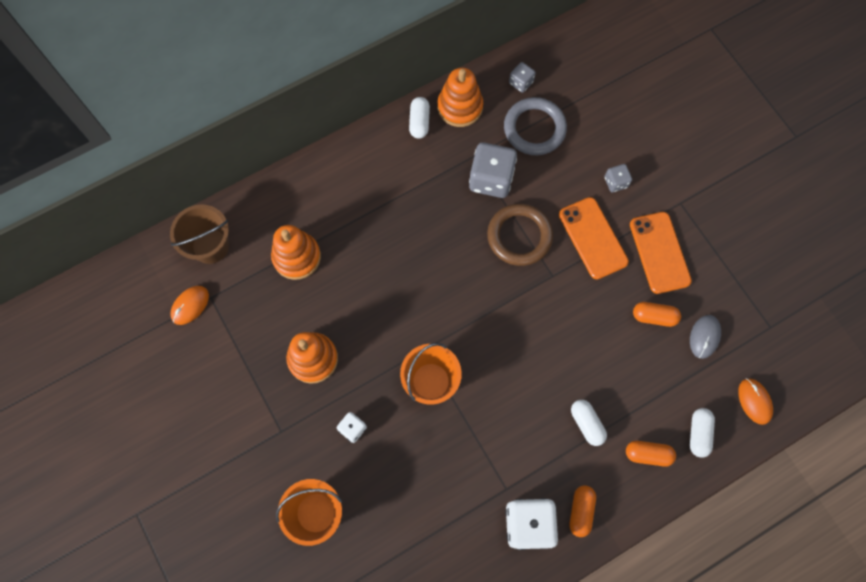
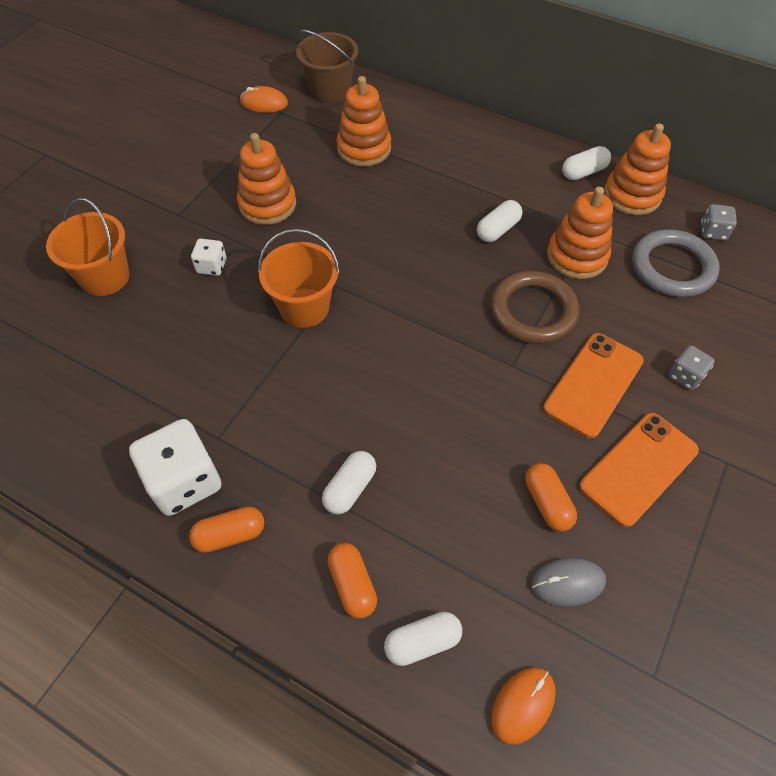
camera: 60 degrees right, 15 degrees down
(437, 213) = (498, 230): none -> white capsule
(491, 179) = (577, 256): grey dice -> orange stacking toy

